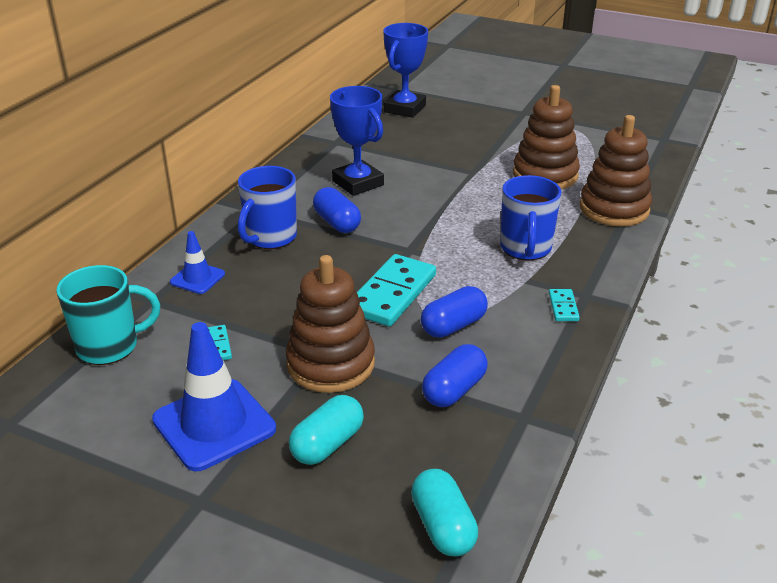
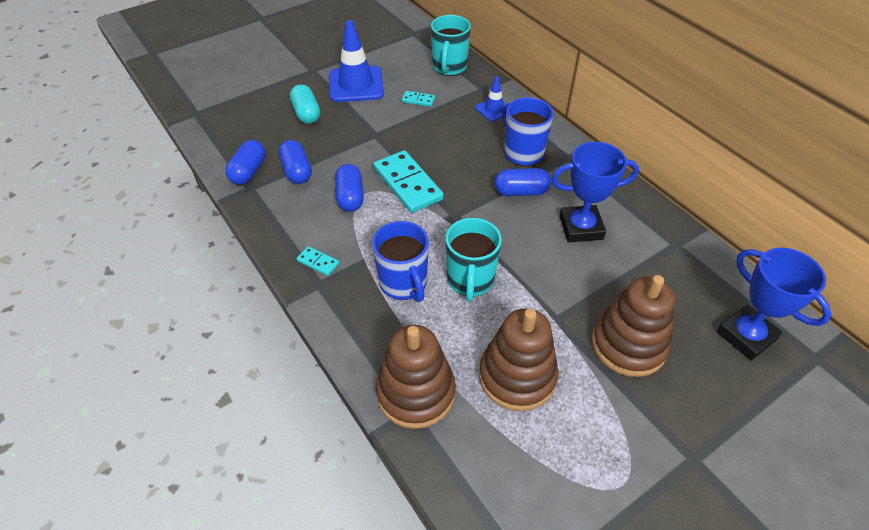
camera: 120 degrees right, 15 degrees up
(331, 364) = (364, 134): brown stacking toy -> brown stacking toy (628, 345)
(443, 526) = (221, 129): turquoise capsule -> none
(481, 217) = (470, 280): none -> turquoise mug
(498, 436) = (248, 171): none -> blue capsule
(525, 248) = (404, 283): blue mug -> blue mug turned 150 degrees counterclockwise

